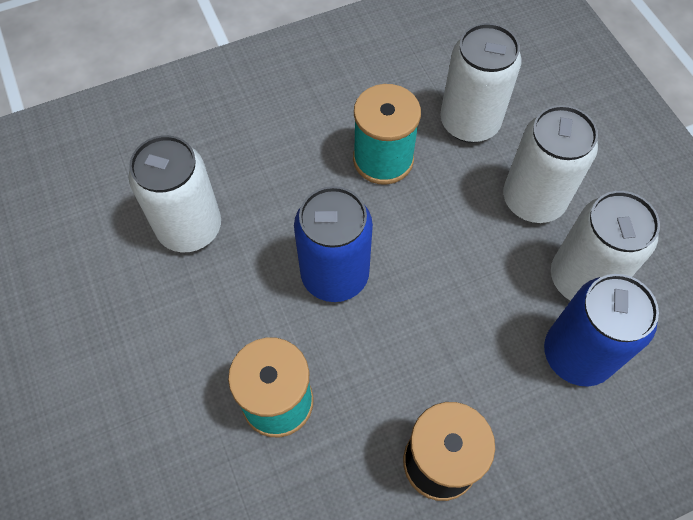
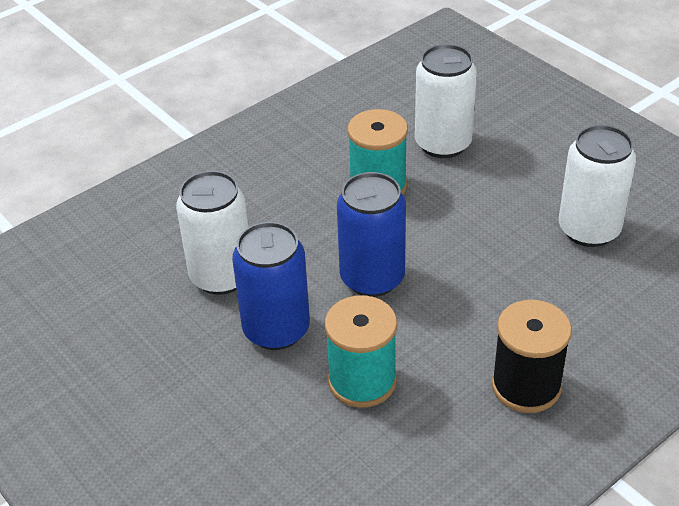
camera: 15 degrees left, 20 degrees down
(533, 200) = (523, 185): white can -> none
(577, 354) = (608, 282): blue can -> blue can (276, 329)

